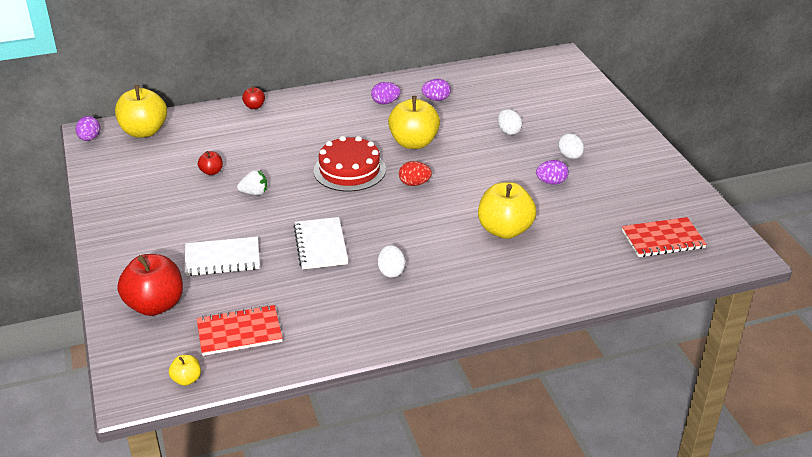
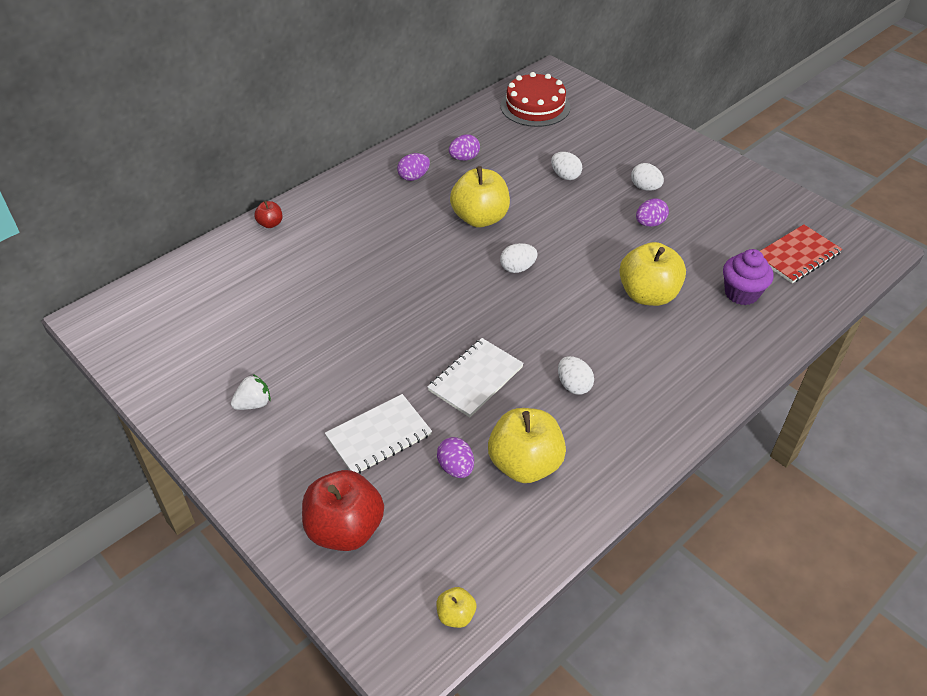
camera: 25 degrees left, 10 degrees up
(89, 139) = (95, 327): purple egg -> purple egg (456, 468)
(144, 131) = (159, 296): yellow apple -> yellow apple (525, 464)
(211, 172) = (282, 325): red apple -> none
(239, 332) = (469, 526): red notebook -> none
(254, 193) = (352, 336): white strawberry -> white strawberry (253, 403)
(321, 245) = (475, 379): white notebook -> white notebook turned 75 degrees clockwise
(349, 170) = (437, 273): red cake -> red cake (535, 106)
(414, 183) = (517, 268): red egg -> white egg
(586, 251) = (741, 293): none -> purple cupcake

